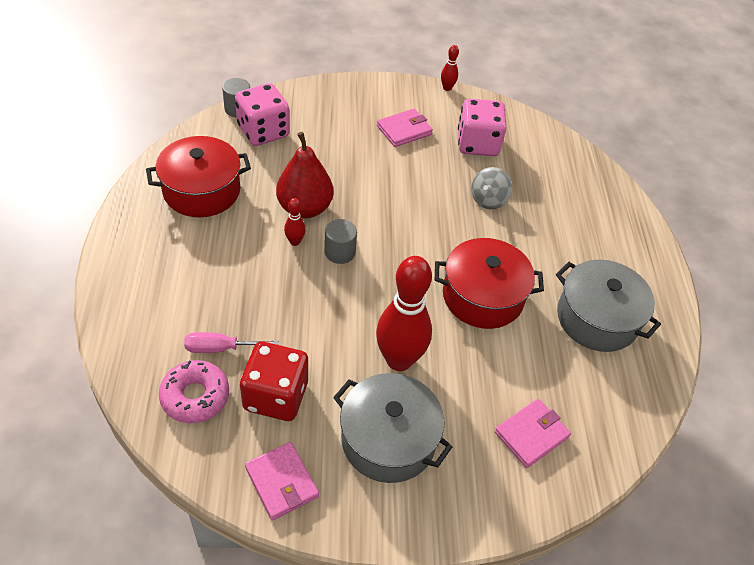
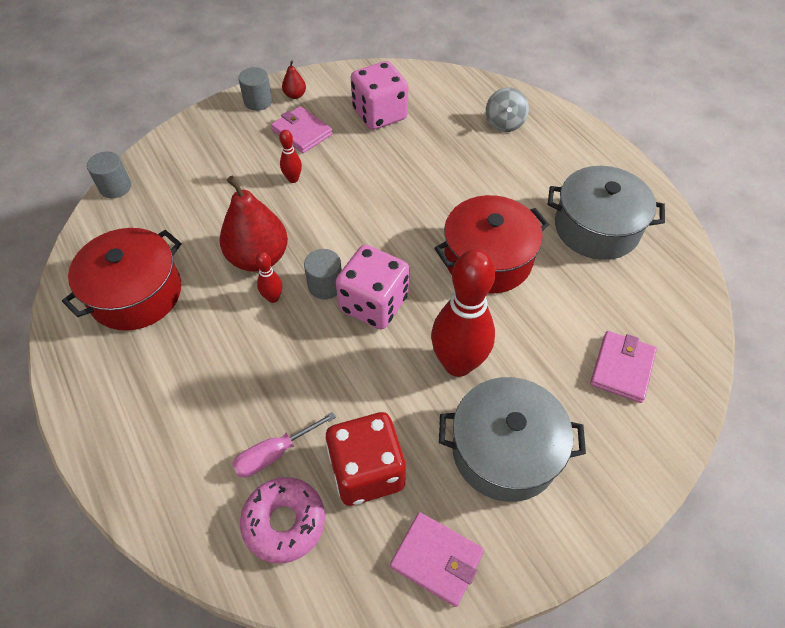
camera: 25 degrees left, 5 degrees up
(263, 131) = (159, 198): pink dice -> pink dice (373, 304)
(386, 91) = (258, 101): none -> grey cylinder
(404, 130) = (302, 132): pink wallet -> pink wallet turned 75 degrees counterclockwise
(419, 99) = (295, 95): none -> red pear
(447, 88) = (313, 73): red bowling pin -> red bowling pin (293, 179)
(488, 199) = (427, 163): grey spinning top -> grey spinning top (504, 123)

